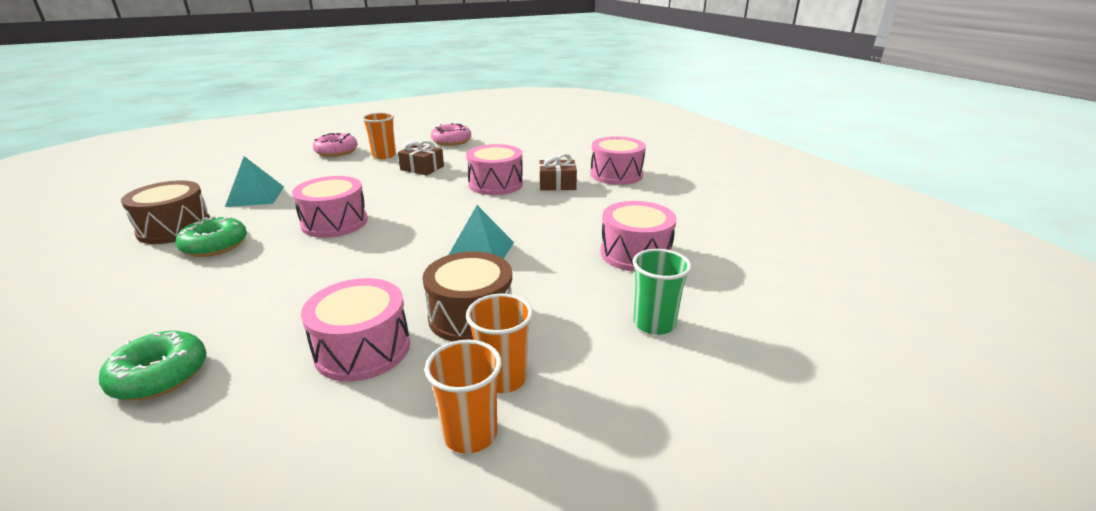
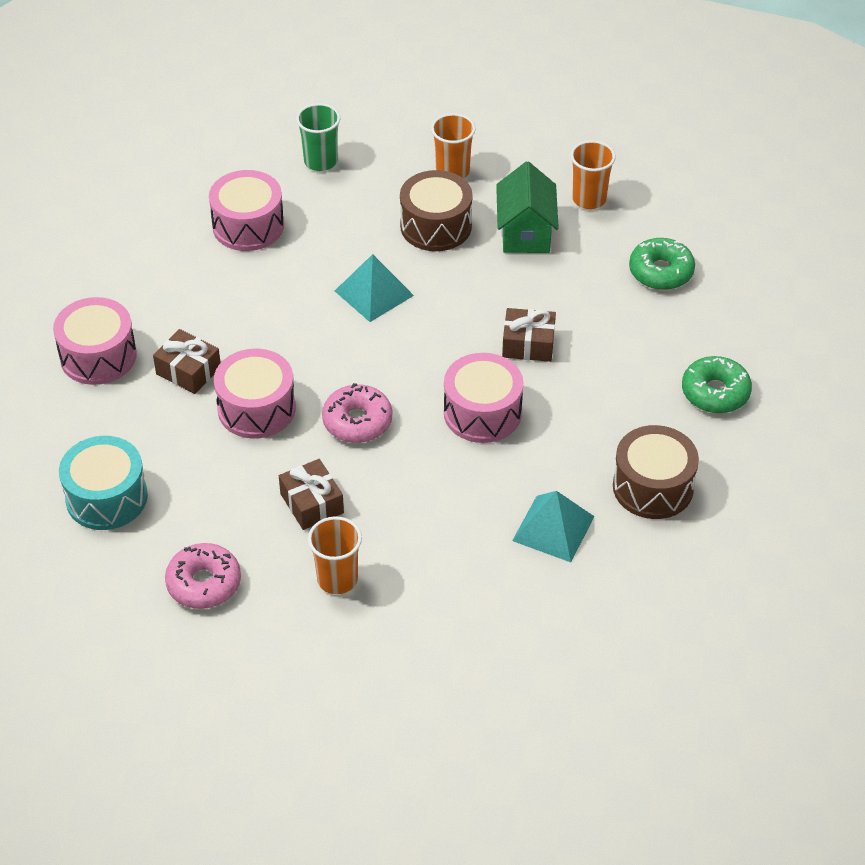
camera: 145 degrees left, 20 degrees up
(215, 245) = (613, 426): green donut -> green donut (715, 392)
(314, 266) = (528, 344): none -> brown gift
(336, 152) = (399, 636): pink donut -> pink donut (357, 421)
(362, 349) = (525, 233): pink drum -> green house
(470, 434) = (494, 151): orange cup -> orange cup (589, 199)
(532, 146) = (106, 497): none -> turquoise drum

